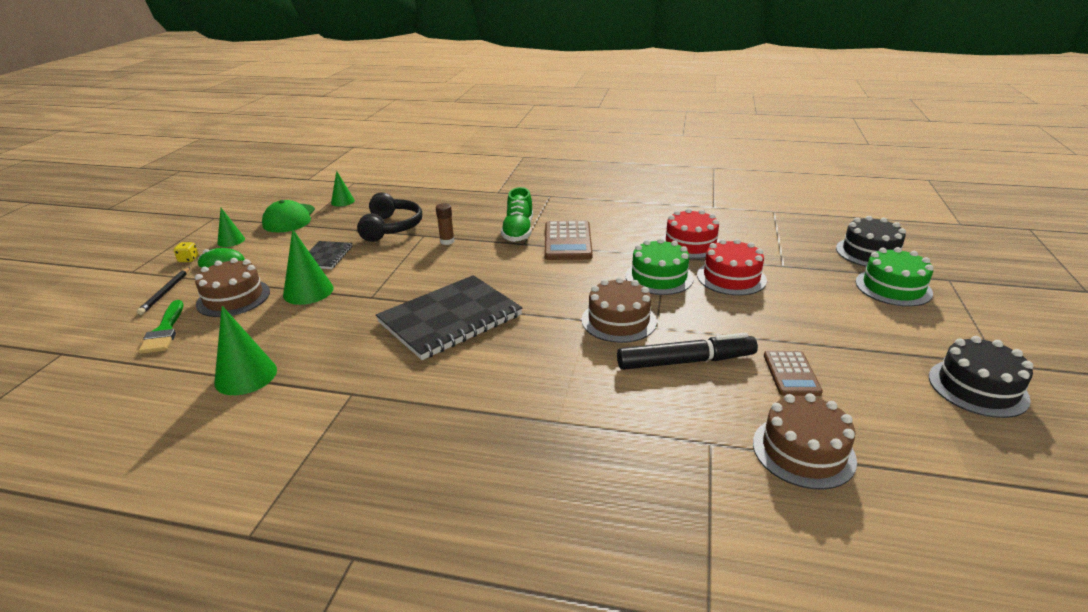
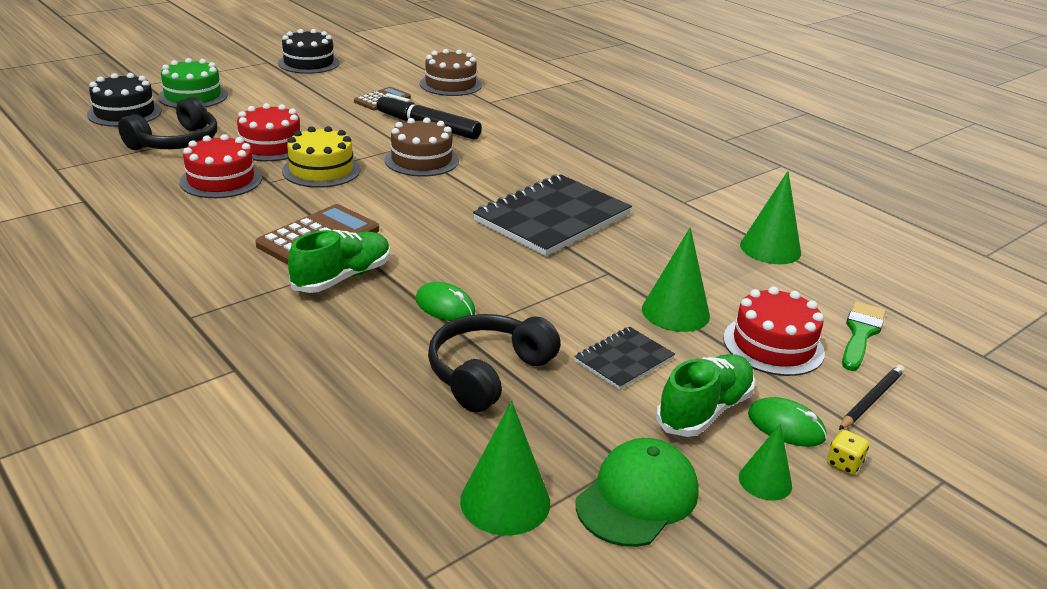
camera: 145 degrees left, 0 degrees up
(233, 298) = (773, 345): brown cake -> red cake
(269, 253) = (704, 410): none -> green shoe
(342, 201) = (505, 501): green cone -> green cone, size x1.63
(447, 241) = (445, 306): brown glue stick -> green mouse
(450, 319) = (552, 218): black notebook -> black notebook turned 45 degrees counterclockwise
(659, 277) = (321, 170): green cake -> yellow cake
(779, 251) = (176, 142): none -> black headphones

